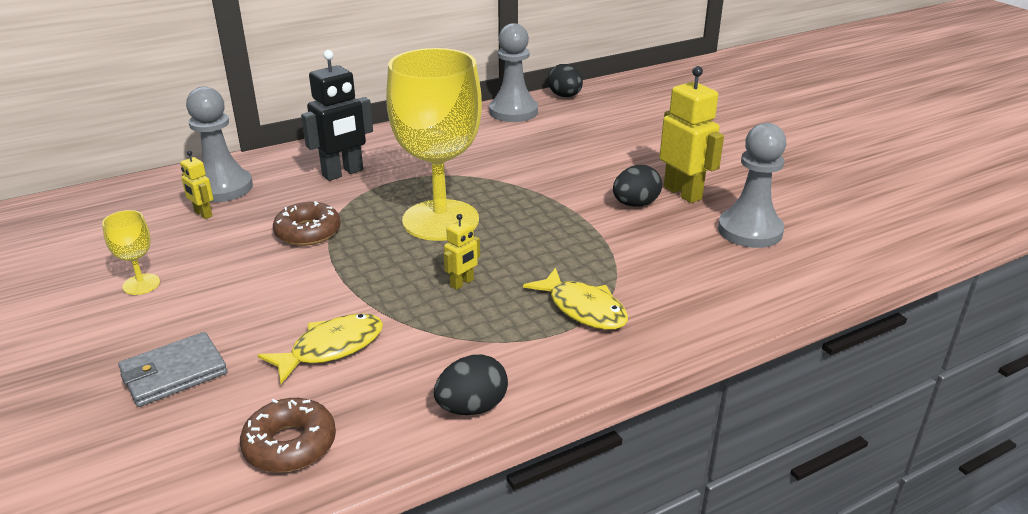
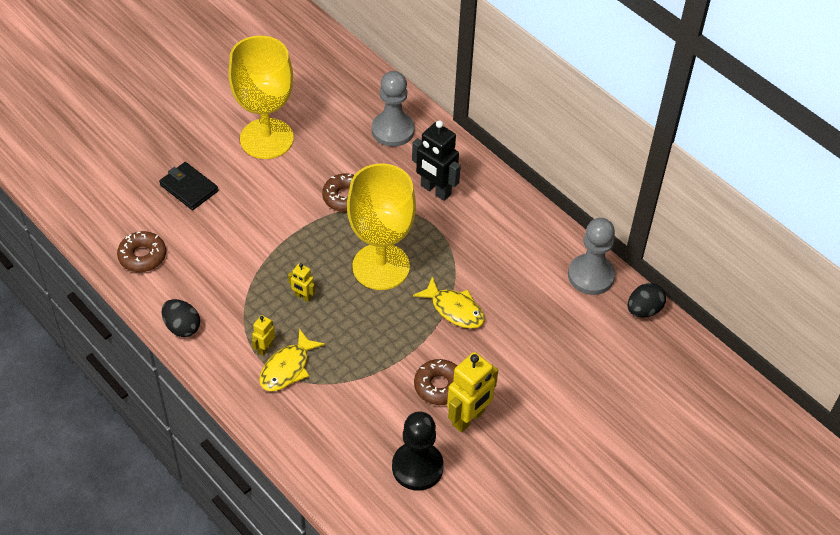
camera: 75 degrees right, 20 degrees up
(141, 284) = (266, 139): yellow goblet -> yellow goblet, size x2.44
(174, 373) = (189, 188): grey wallet -> black wallet
(203, 214) = (354, 134): yellow robot -> yellow robot (265, 348)
(331, 348) = (222, 249): yellow fish -> yellow fish (454, 309)
(635, 204) = (439, 386): black egg -> brown donut
(750, 231) = (417, 467): grey pawn -> black pawn

